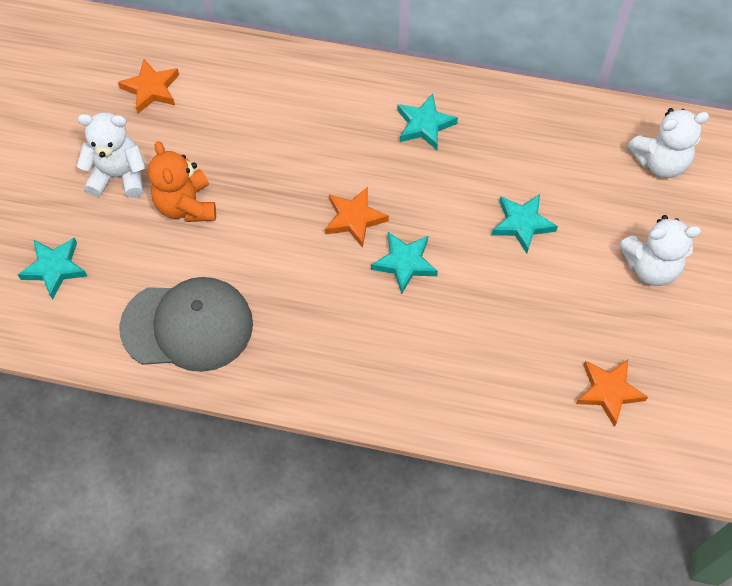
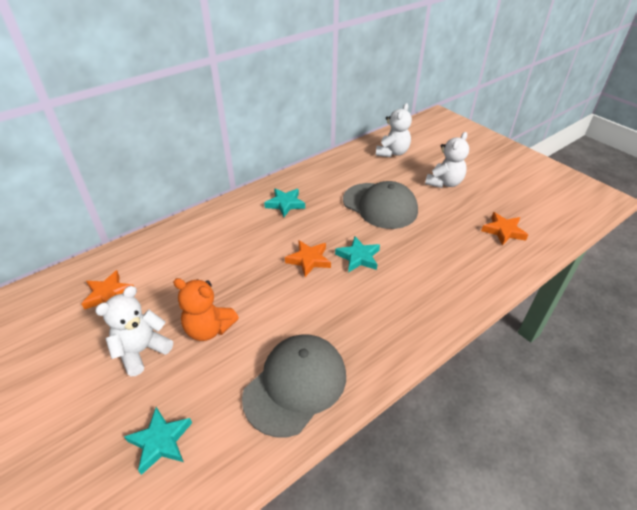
camera: 50 degrees left, 20 degrees down
(522, 224) = (380, 206): turquoise star -> grey cap

